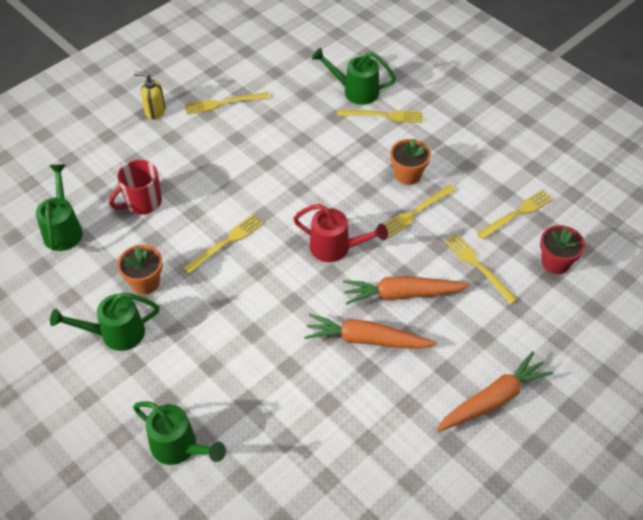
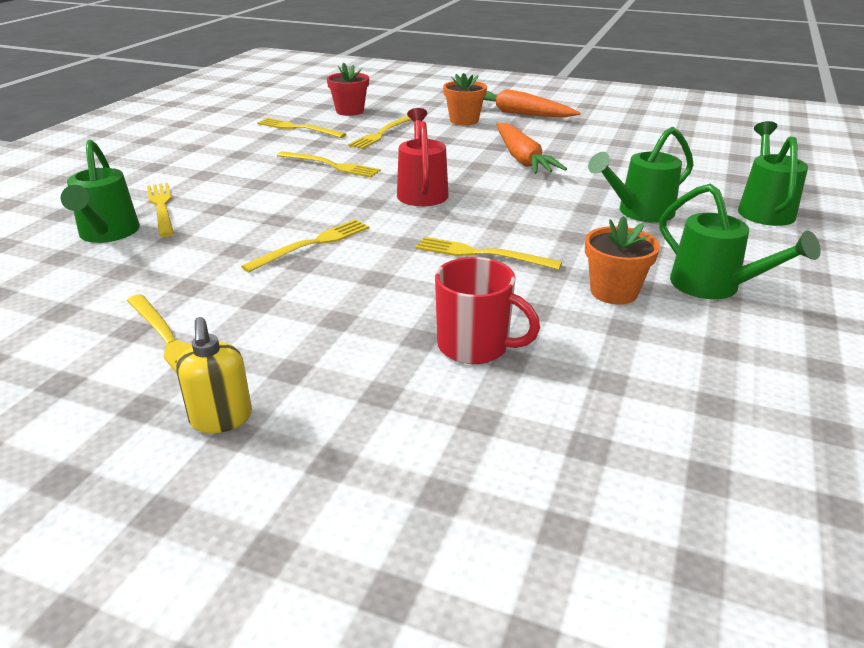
camera: 115 degrees left, 20 degrees down
(63, 229) = (618, 412): green watering can -> green watering can (639, 212)
(288, 171) = (312, 244): none -> yellow fork
(402, 294) = (450, 154): orange carrot -> none
(408, 175) = (272, 177): orange flower pot -> orange flower pot (464, 120)

